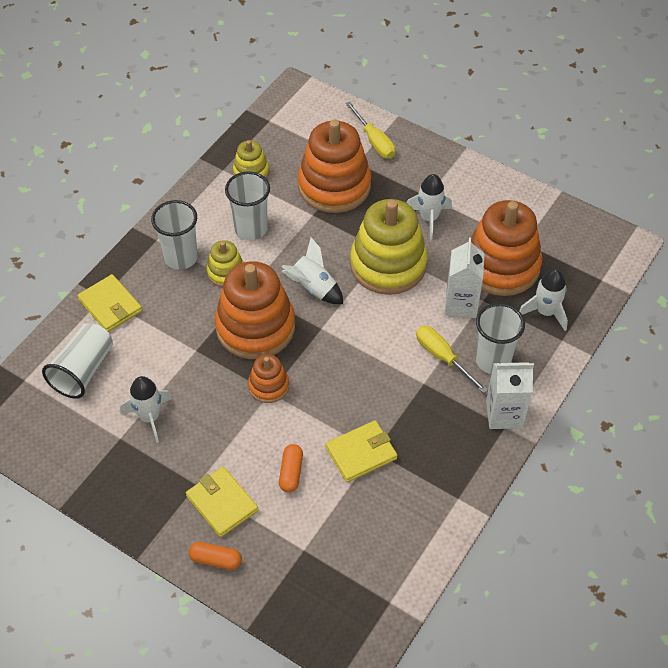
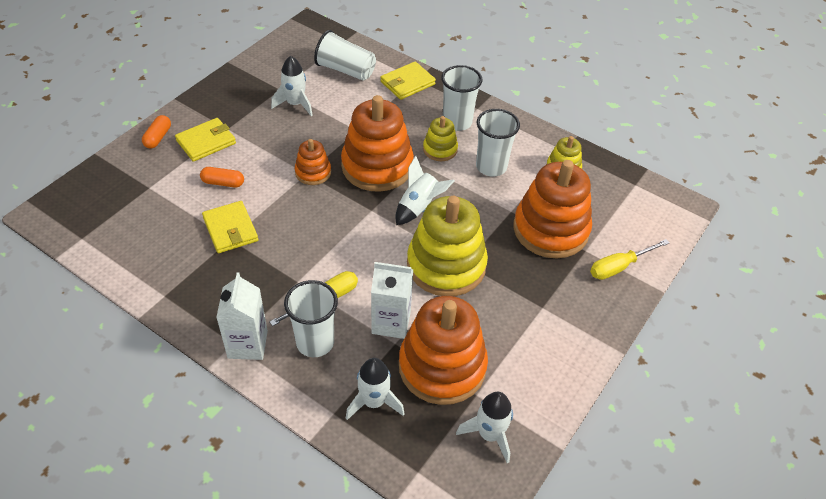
camera: 90 degrees right, 5 degrees down
(429, 218) = (510, 305): white rocket -> white rocket (489, 434)

